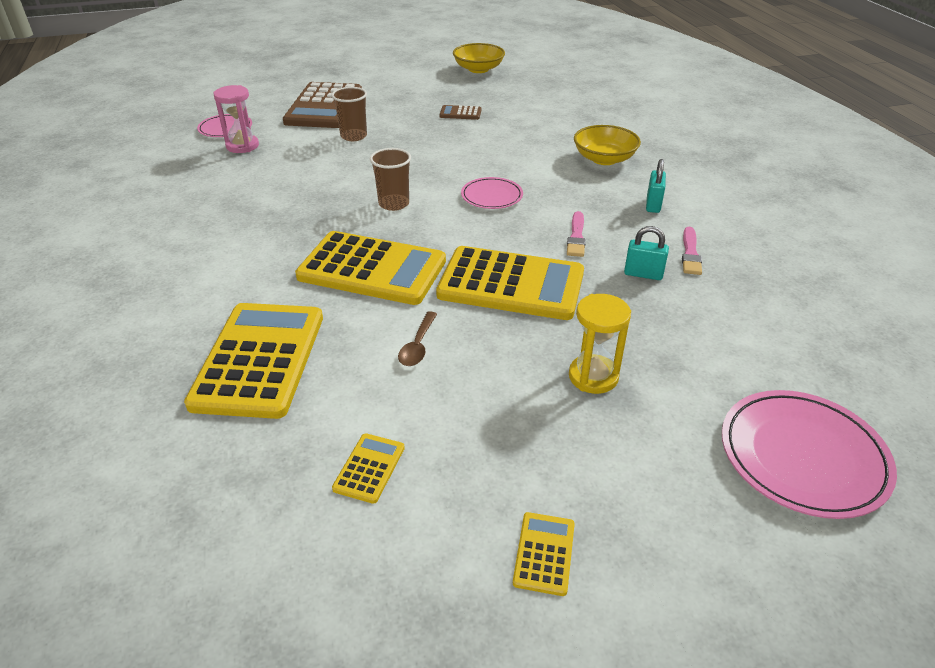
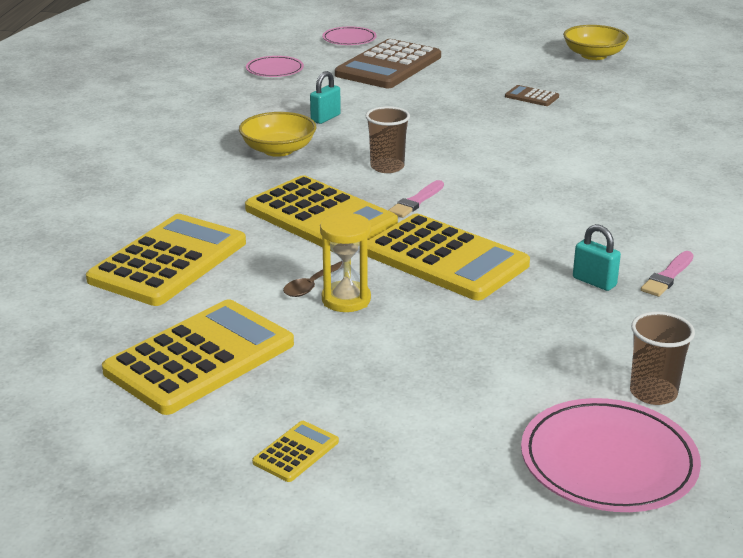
camera: 25 degrees right, 10 degrees down
(242, 146) = (279, 88): pink hourglass -> none
(353, 136) = (396, 99): brown cup -> brown cup (653, 393)
(369, 468) = (200, 358): yellow calculator -> yellow calculator, size x2.36
(492, 196) = (495, 180): pink plate -> pink plate (349, 39)
(576, 237) = (553, 234): pink brush -> pink brush (416, 201)
(593, 376) = (457, 349): yellow hourglass -> yellow hourglass (346, 300)
(604, 159) = (658, 170): yellow bowl -> yellow bowl (278, 150)
(653, 205) = (671, 224): turquoise padlock -> turquoise padlock (325, 118)

